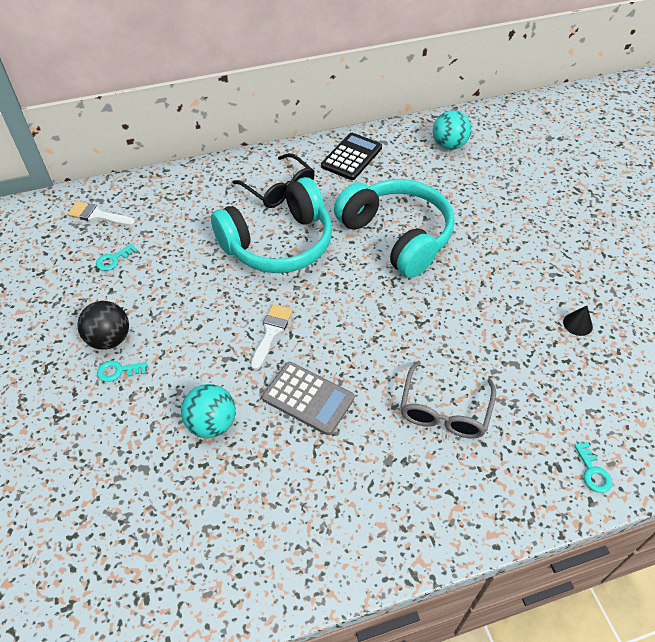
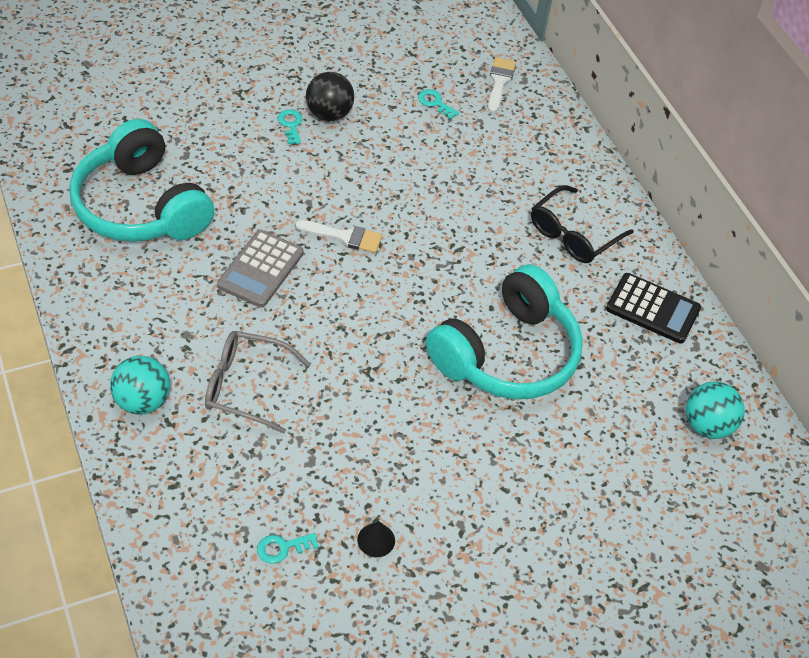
camera: 80 degrees right, 0 degrees up
(212, 423) = (231, 197): turquoise ball -> turquoise ball (142, 401)
(278, 243) = (478, 238): turquoise headphones -> turquoise headphones (140, 206)
(593, 472) = (165, 518): turquoise key -> turquoise key (282, 548)

